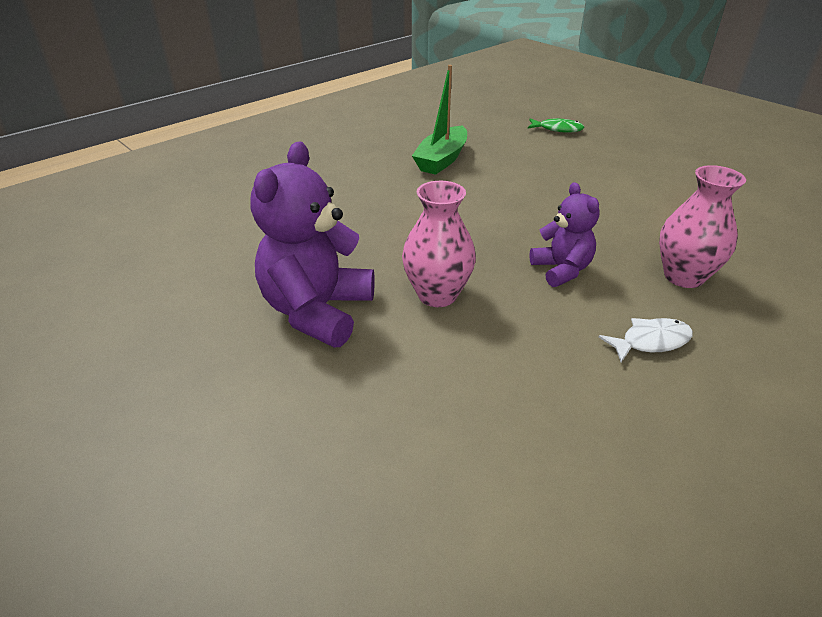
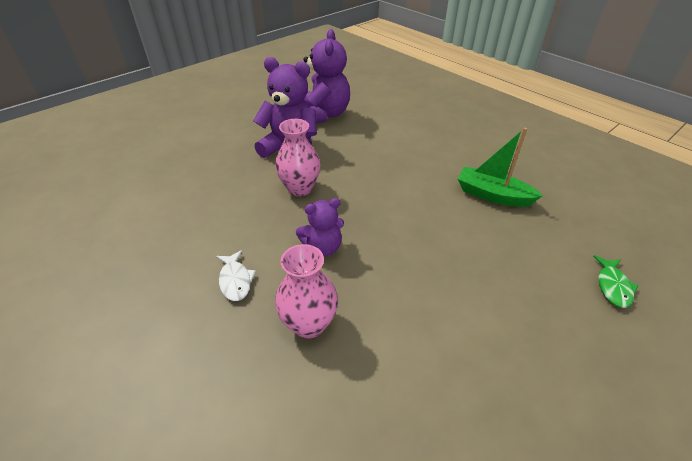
camera: 90 degrees right, 5 degrees up
(205, 277) = (324, 115): none -> purple teddy bear

